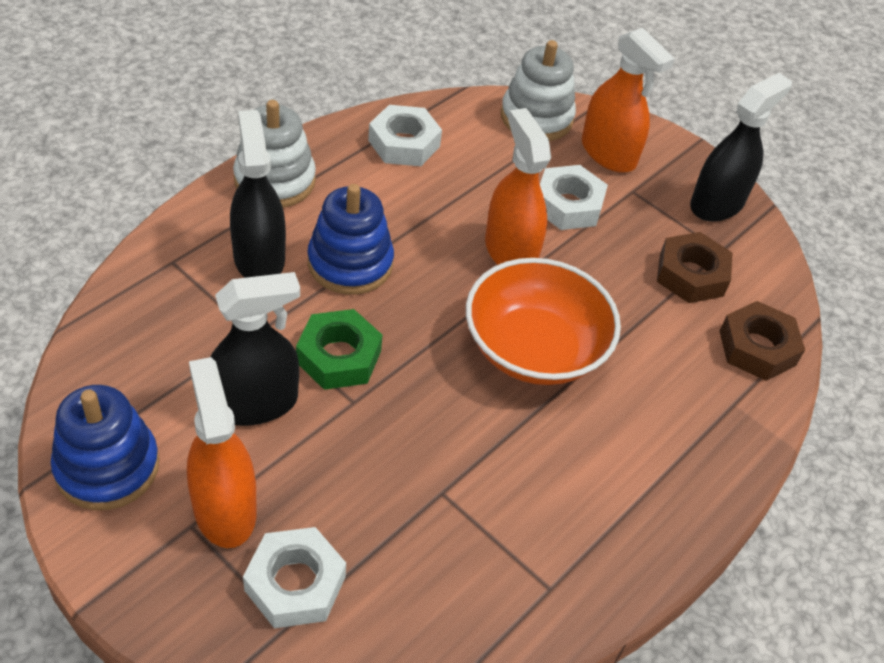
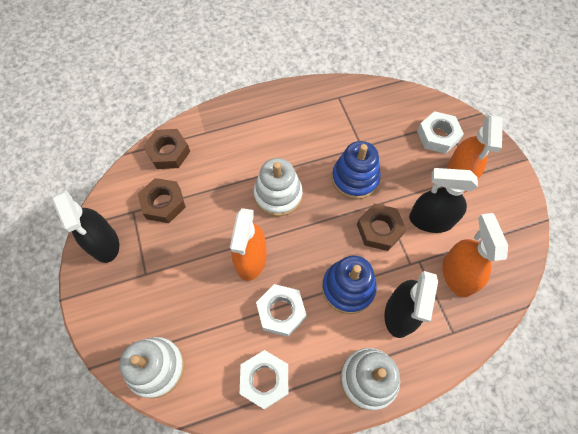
camera: 145 degrees left, 15 degrees up
(107, 467) = (508, 215): blue stacking toy -> blue stacking toy (355, 178)
(338, 356) = (379, 229): green nut -> brown nut
(534, 348) = (278, 195): orange bowl -> white stacking toy
(568, 205) = (193, 279): white nut -> white nut (281, 312)
(608, 153) = (134, 311): orange spray bottle -> orange spray bottle (457, 274)
(717, 204) = (104, 243): black spray bottle -> black spray bottle turned 105 degrees counterclockwise

